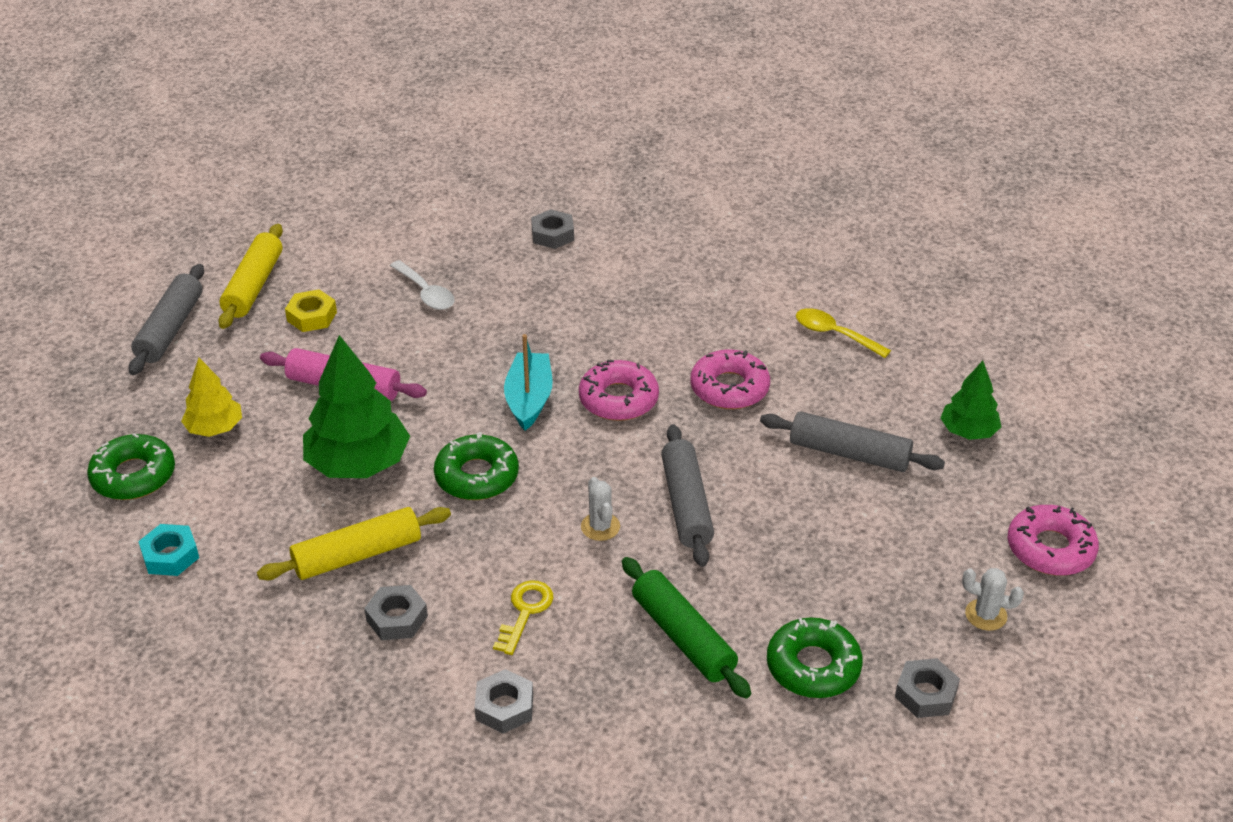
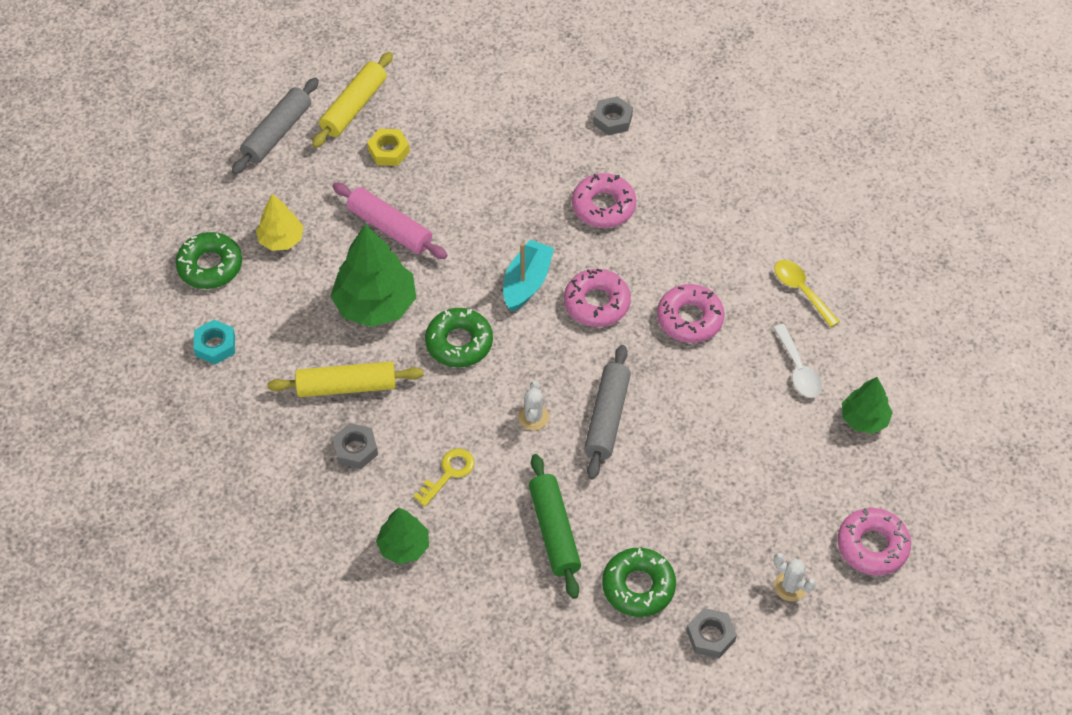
camera: 20 degrees right, 15 degrees up
(426, 293) = (486, 152): white spoon -> white spoon (798, 369)
(504, 707) = (404, 546): grey nut -> green tree
(581, 310) = (603, 206): none -> pink donut
(849, 453) = (756, 410): grey rolling pin -> none

